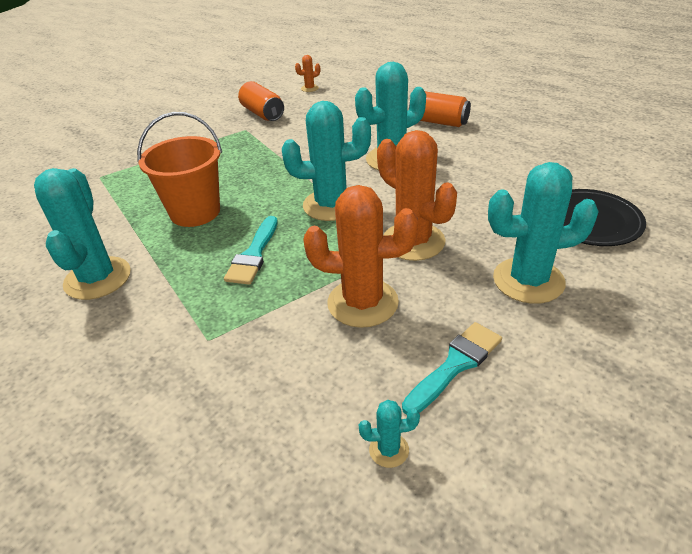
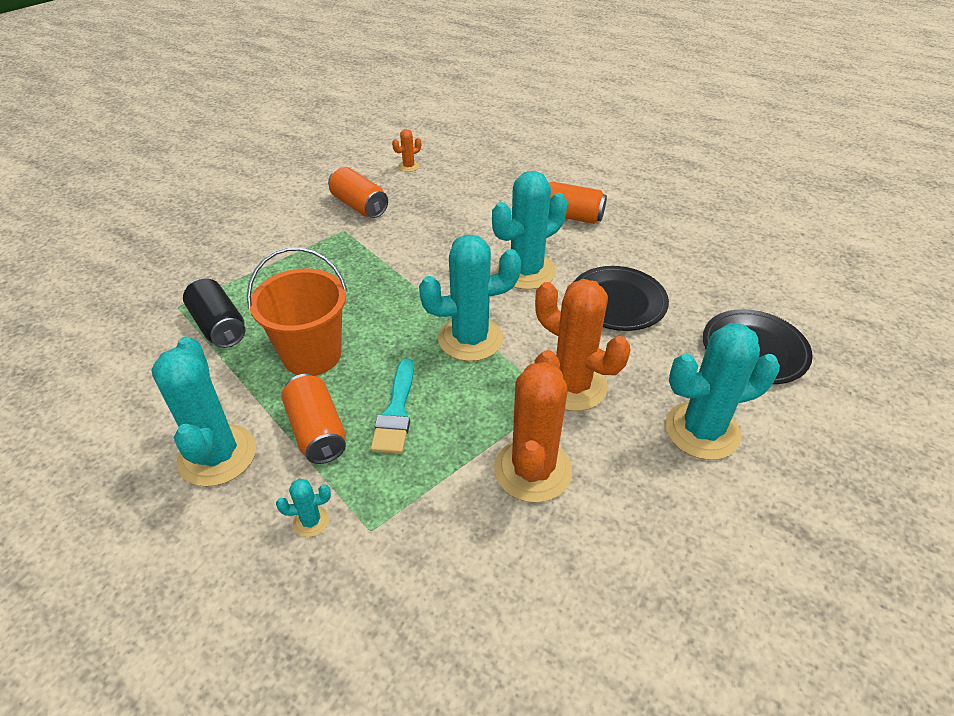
camera: 10 degrees left, 5 degrees up
(127, 190) = (219, 326): none -> black can
(183, 265) = (317, 431): none -> orange can
(363, 303) = (532, 470): orange cactus -> orange cactus turned 75 degrees counterclockwise
(389, 450) = (596, 651): turquoise cactus -> turquoise cactus (311, 521)
(455, 365) = (645, 542): turquoise brush -> none
(468, 182) = (617, 301): none -> black plate

